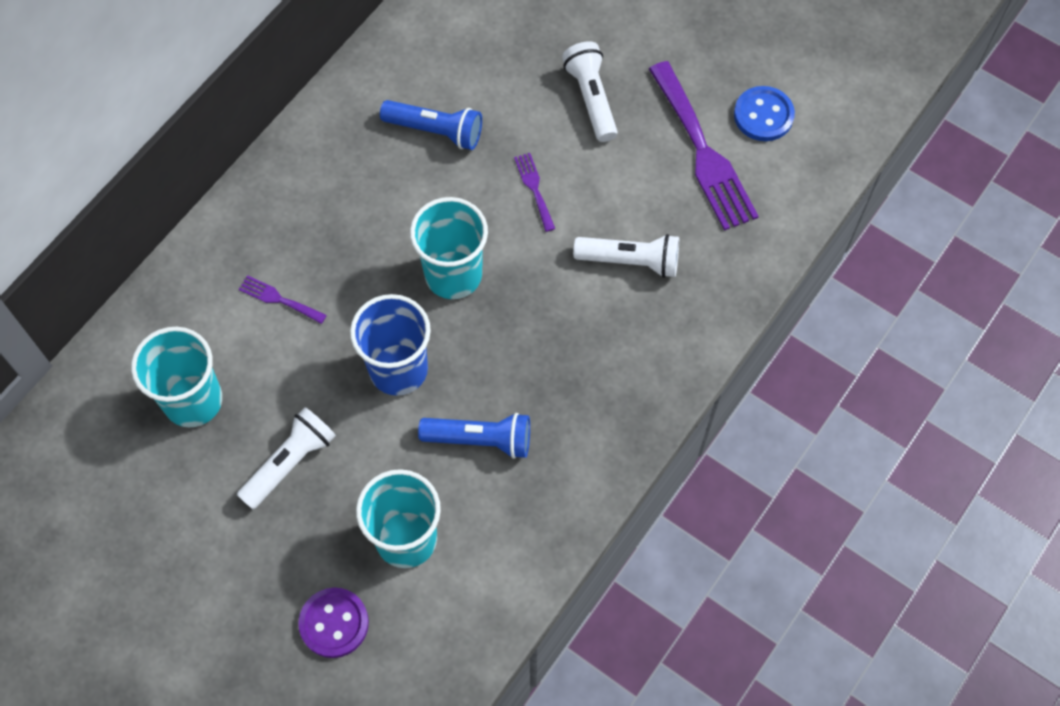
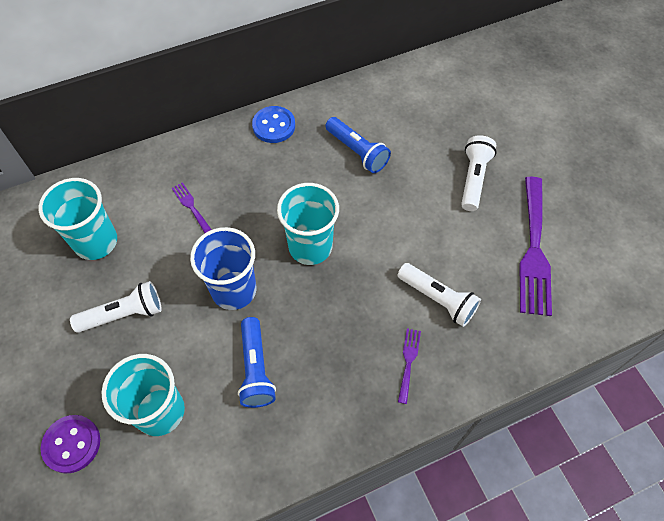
camera: 30 degrees right, 5 degrees down
(480, 440) = (255, 369): blue flashlight -> blue flashlight turned 45 degrees clockwise
(534, 188) = (399, 217): purple fork -> purple fork (408, 361)
(763, 115) = (593, 246): blue button -> blue button (274, 126)

